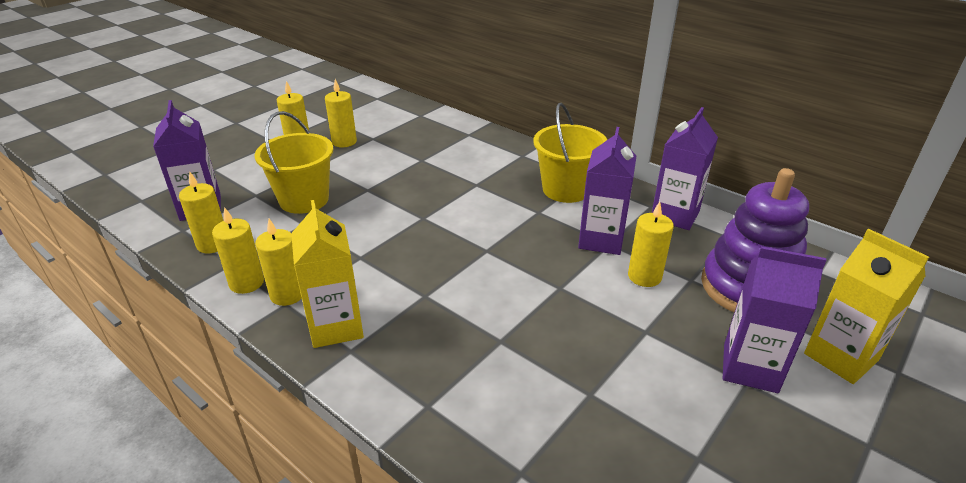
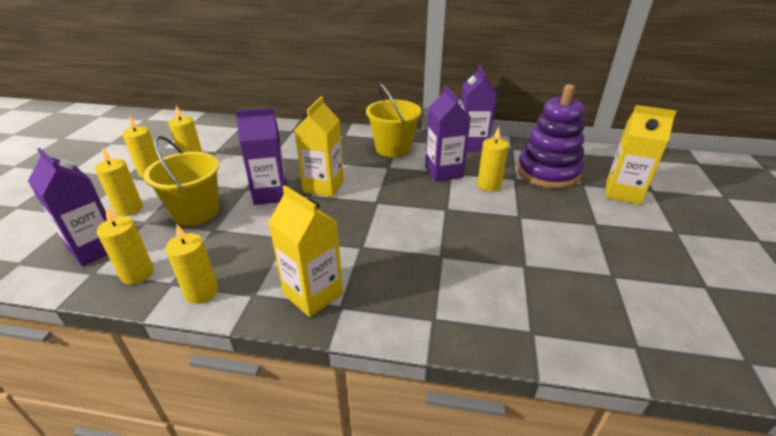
camera: 30 degrees left, 0 degrees up
(287, 294) = (249, 287): yellow candle -> yellow candle (129, 209)
(446, 212) = (323, 186): none -> yellow carton
(750, 368) = (589, 215): purple carton -> purple carton (270, 194)

